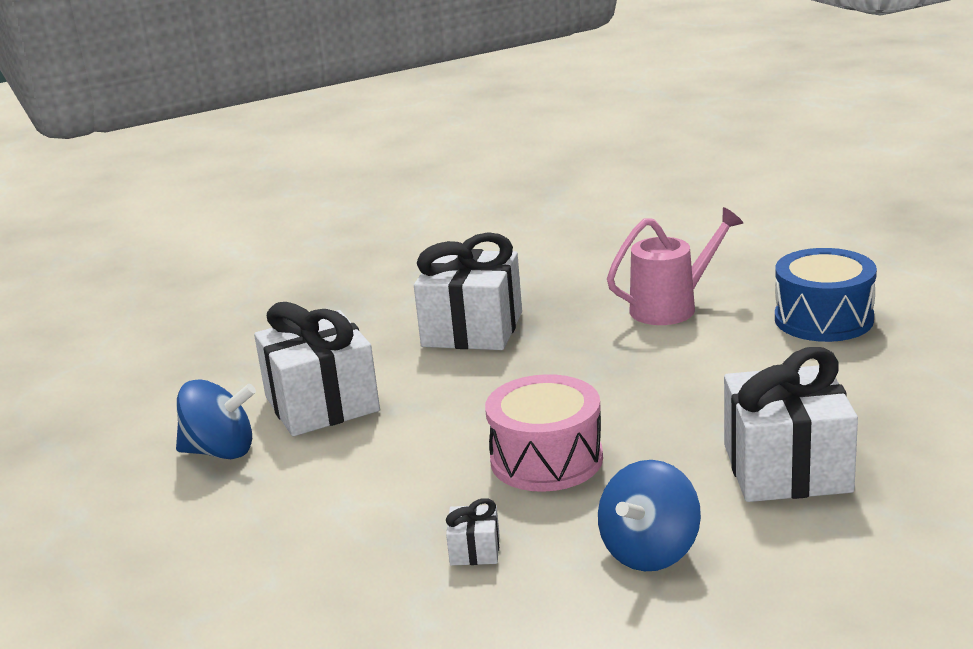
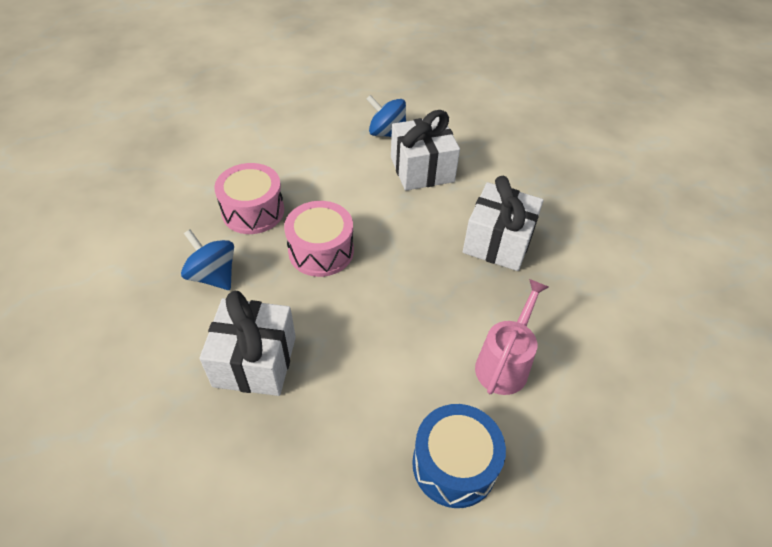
camera: 95 degrees right, 25 degrees up
(220, 451) = (387, 133): blue spinning top -> blue spinning top turned 105 degrees clockwise
(475, 550) = (253, 211): white gift -> pink drum
(672, 307) = (505, 363): pink watering can -> pink watering can turned 135 degrees counterclockwise

